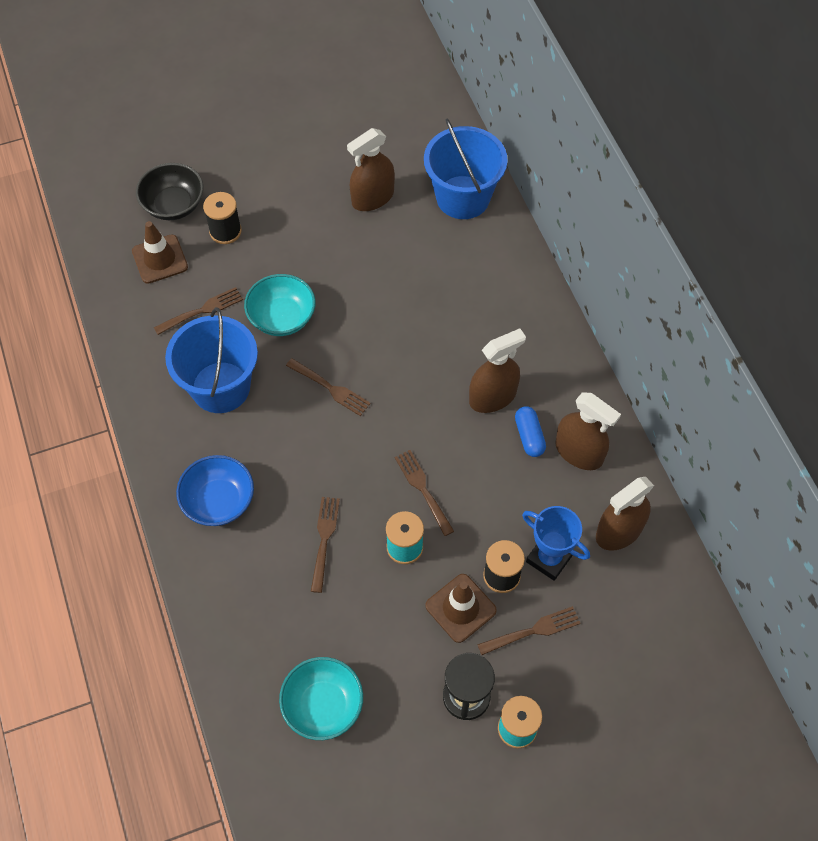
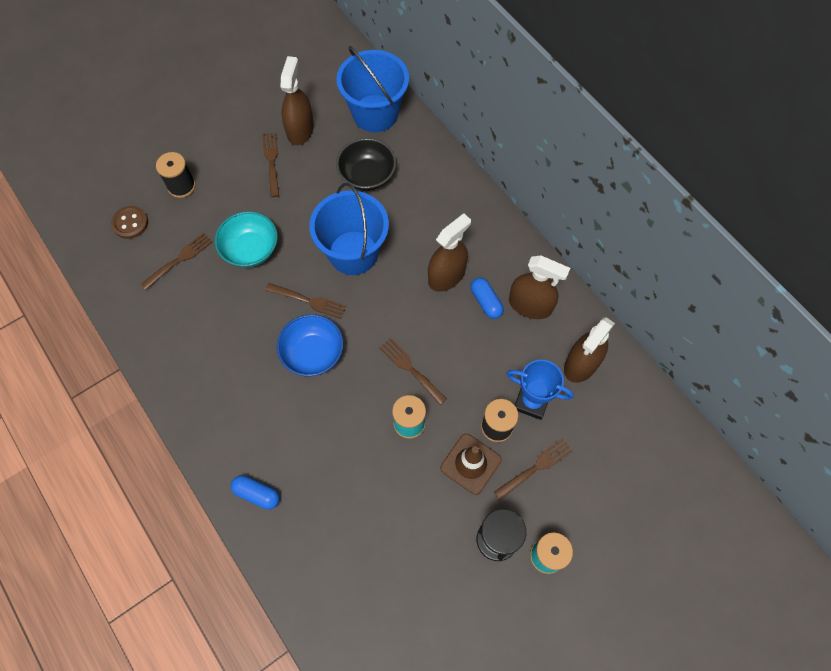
camera: 15 degrees left, 5 degrees up
(160, 259) = (130, 223): brown traffic cone -> brown button
(173, 205) = (130, 173): black bowl -> black bowl (367, 175)
(218, 580) = (257, 494): none -> blue capsule
(219, 501) = (238, 424): blue bowl -> blue bowl (313, 353)
(220, 387) = (213, 323): blue bucket -> blue bucket (353, 253)
(323, 705) = (378, 581): turquoise bowl -> none
(324, 540) = (339, 435): brown fork -> brown fork (272, 162)
(372, 198) = (300, 130): brown spray bottle -> brown spray bottle turned 150 degrees clockwise

